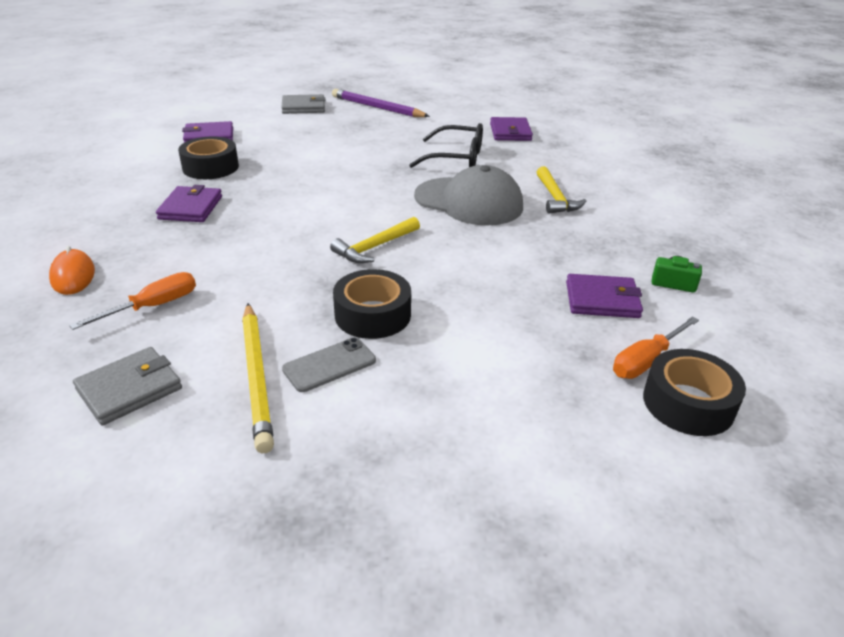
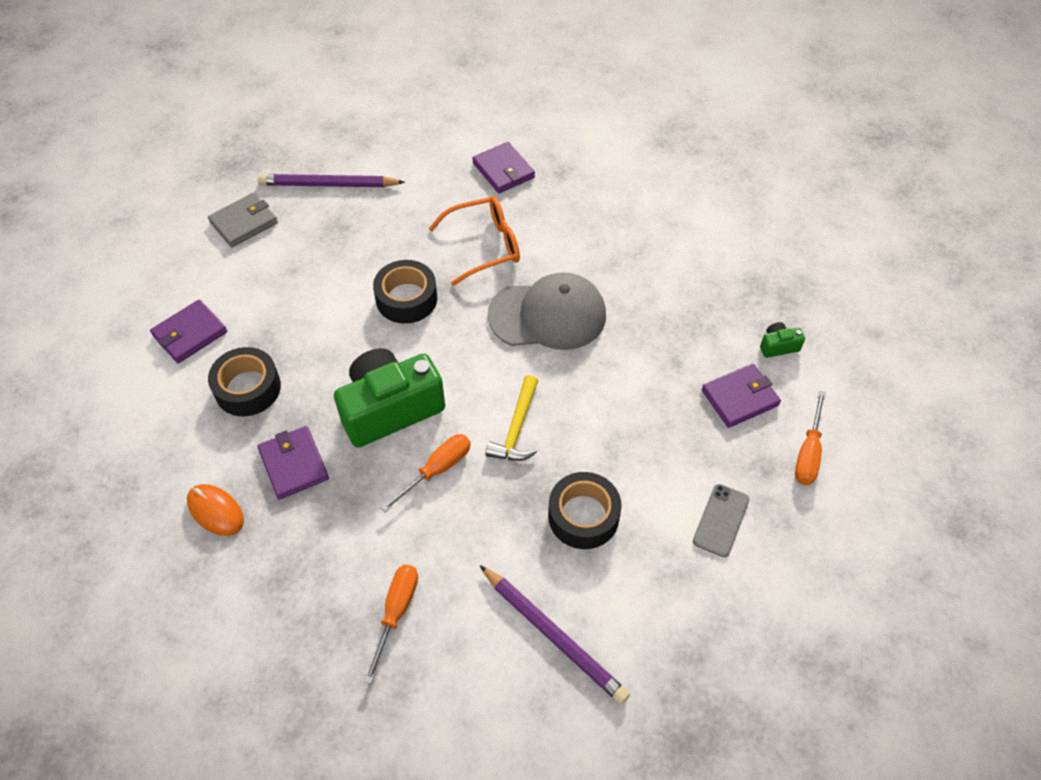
camera: 30 degrees left, 20 degrees up
(73, 275) = (282, 619): orange mouse -> orange mouse (215, 511)
(129, 389) = (470, 707): grey wallet -> none
(257, 377) = (554, 635): yellow pencil -> purple pencil
(285, 246) = (437, 470): none -> orange screwdriver
(291, 206) = (390, 409): none -> green camera
(329, 365) = (596, 591): grey phone -> grey phone (721, 520)
(457, 158) = (485, 245): black glasses -> orange glasses
(555, 198) = (618, 269): yellow hammer -> none
(688, 403) = (857, 482): black tape -> black tape (406, 299)

